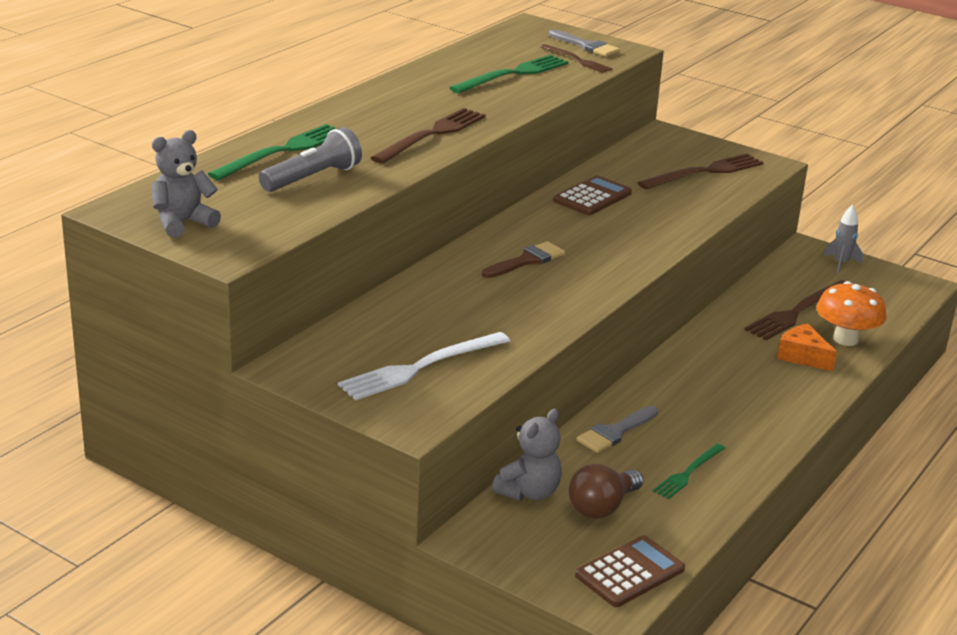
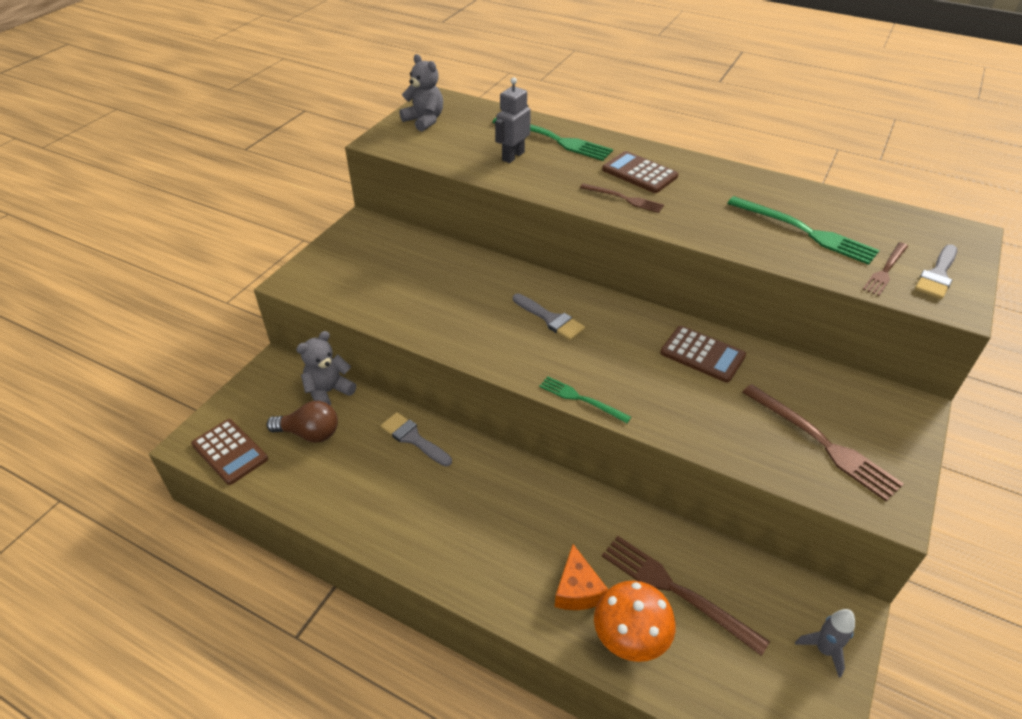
camera: 85 degrees right, 15 degrees up
(313, 178) = (513, 156): grey flashlight -> grey robot
(381, 121) = (639, 173): none -> brown calculator
(420, 367) = (367, 278): white fork -> none
(432, 135) = (624, 199): brown fork -> brown fork, size x0.60
(526, 260) = (550, 319): brown brush -> grey brush
(529, 492) = (328, 392): grey teddy bear -> grey teddy bear turned 105 degrees clockwise
(602, 507) = (310, 433): brown light bulb -> brown light bulb turned 150 degrees clockwise
(688, 473) = (357, 488): green fork -> green fork (581, 399)
(802, 356) = (577, 590): orange cheese -> orange cheese turned 135 degrees clockwise

